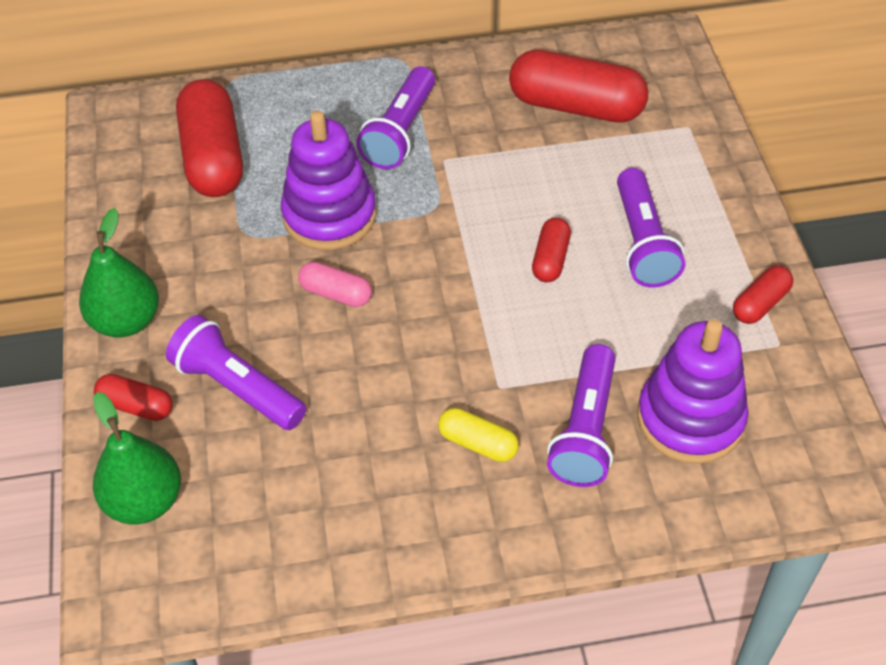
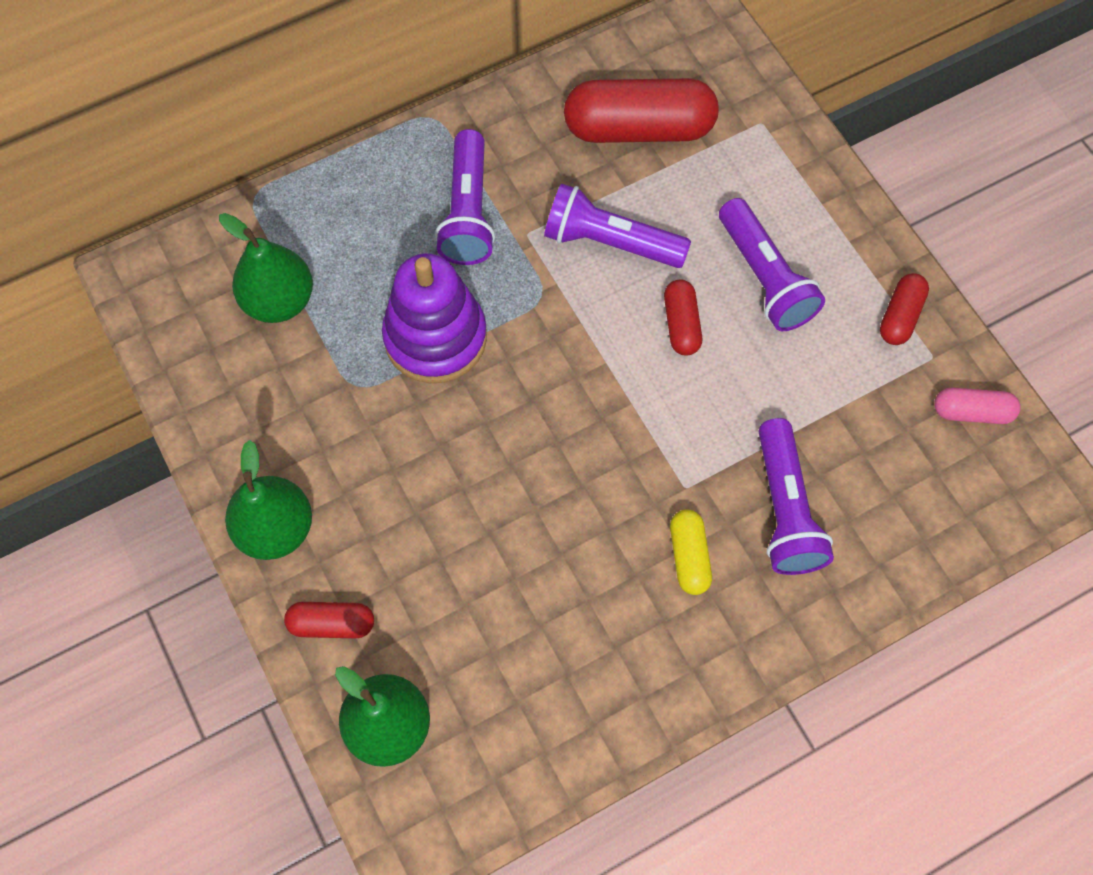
camera: 20 degrees left, 15 degrees up
(213, 157) = (279, 301): red capsule -> green pear
(237, 387) = (426, 570): purple flashlight -> purple flashlight (610, 242)
(336, 293) = (481, 430): pink capsule -> pink capsule (972, 412)
(478, 443) = (689, 556): yellow capsule -> yellow capsule turned 75 degrees clockwise
(690, 419) = (878, 466): purple stacking toy -> none

